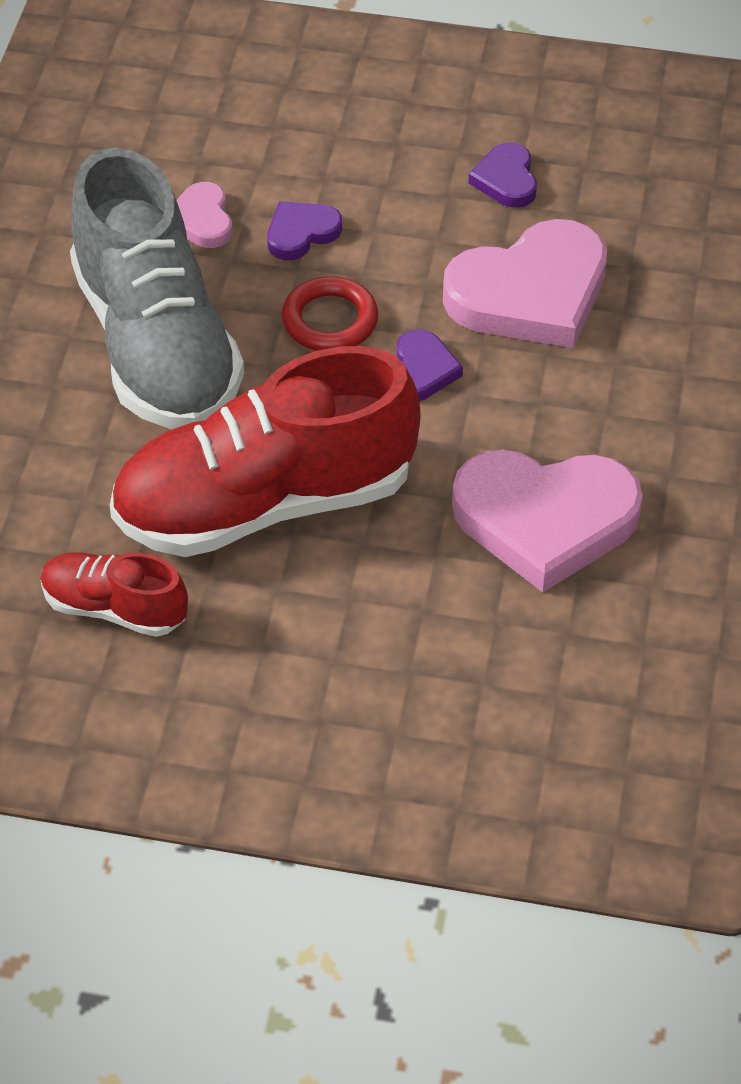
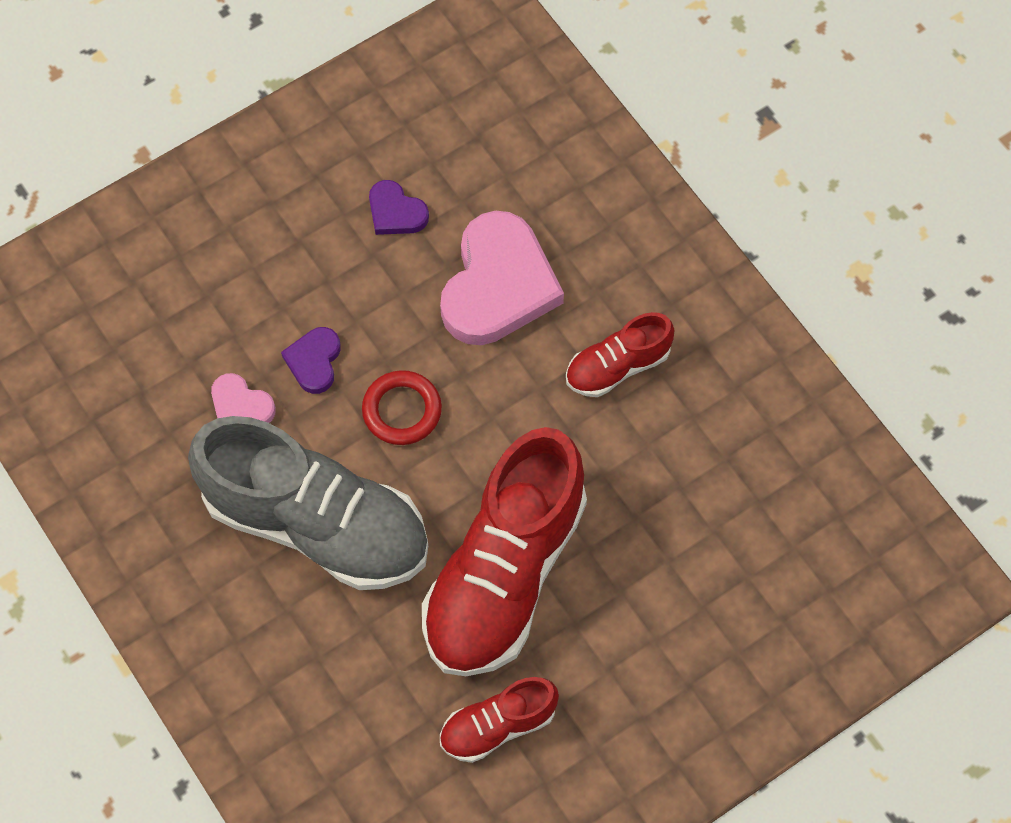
camera: 45 degrees left, 15 degrees up
(421, 371) = (494, 398): purple heart -> none
(545, 520) = (670, 438): pink heart -> none
(564, 430) = (617, 366): none -> red shoe

